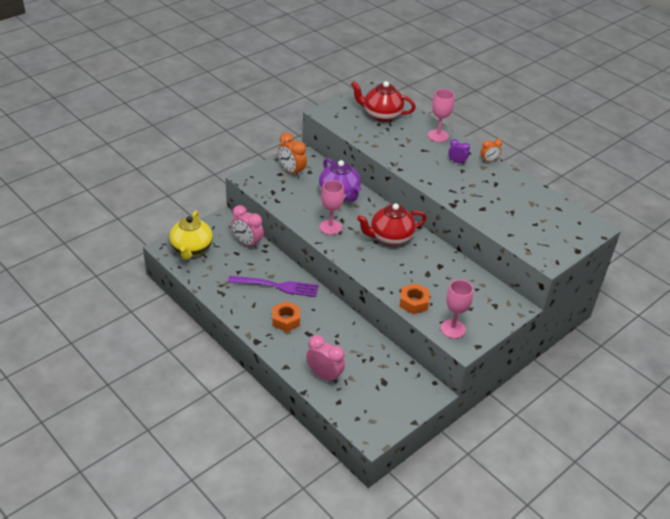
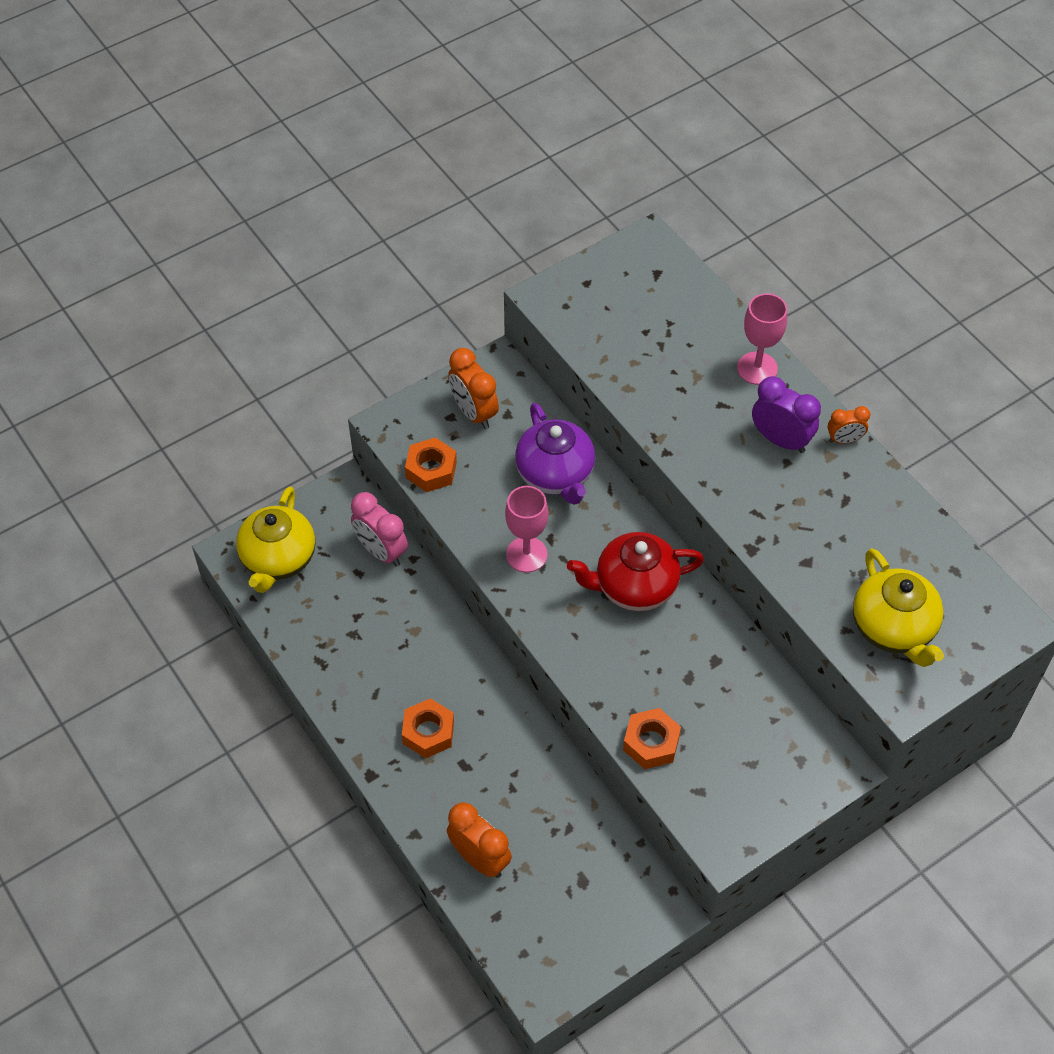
camera: 10 degrees right, 15 degrees up
(273, 195) = (431, 470): none -> orange nut
(276, 286) = (421, 655): purple fork -> none
(324, 375) = (480, 859): pink clock -> orange clock
(381, 115) = (655, 307): red teapot -> none
(453, 329) = (711, 808): pink goblet -> none
(457, 162) = (780, 440): purple clock -> purple clock, size x1.69
(534, 232) = (893, 628): none -> yellow teapot

